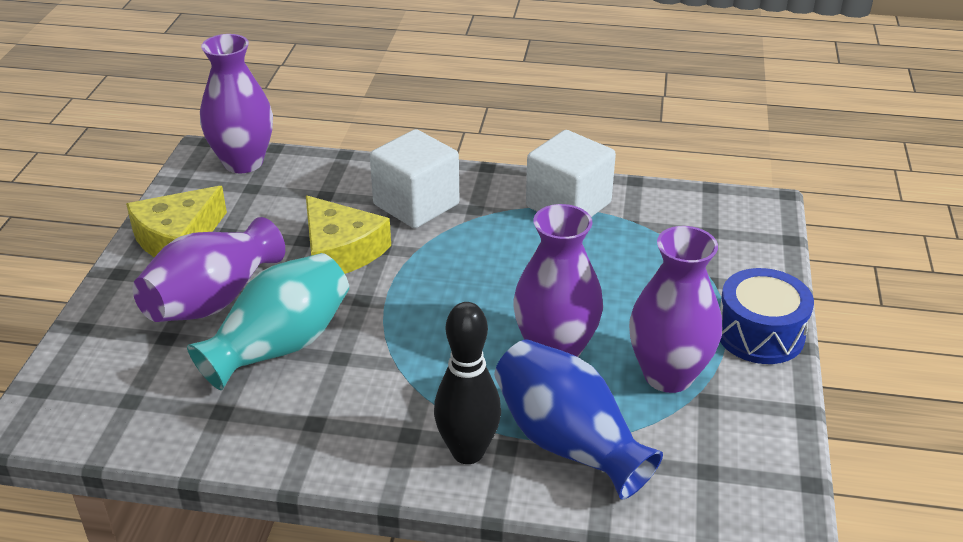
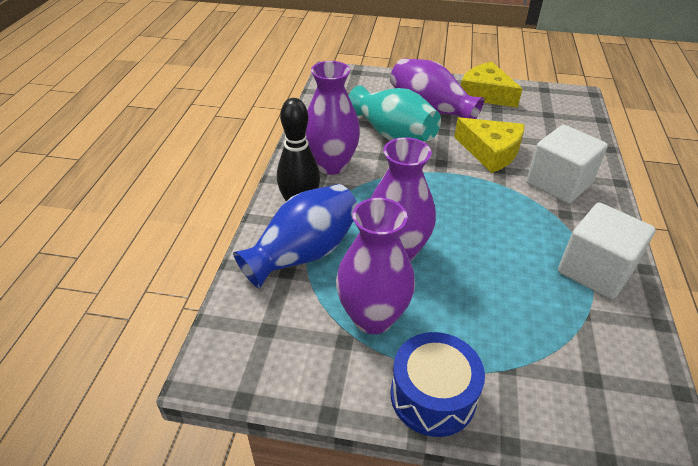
camera: 90 degrees right, 5 degrees up
(243, 162) = (576, 109): purple vase -> purple vase (331, 165)
(340, 251) = (490, 152): yellow cheese -> yellow cheese turned 105 degrees counterclockwise

